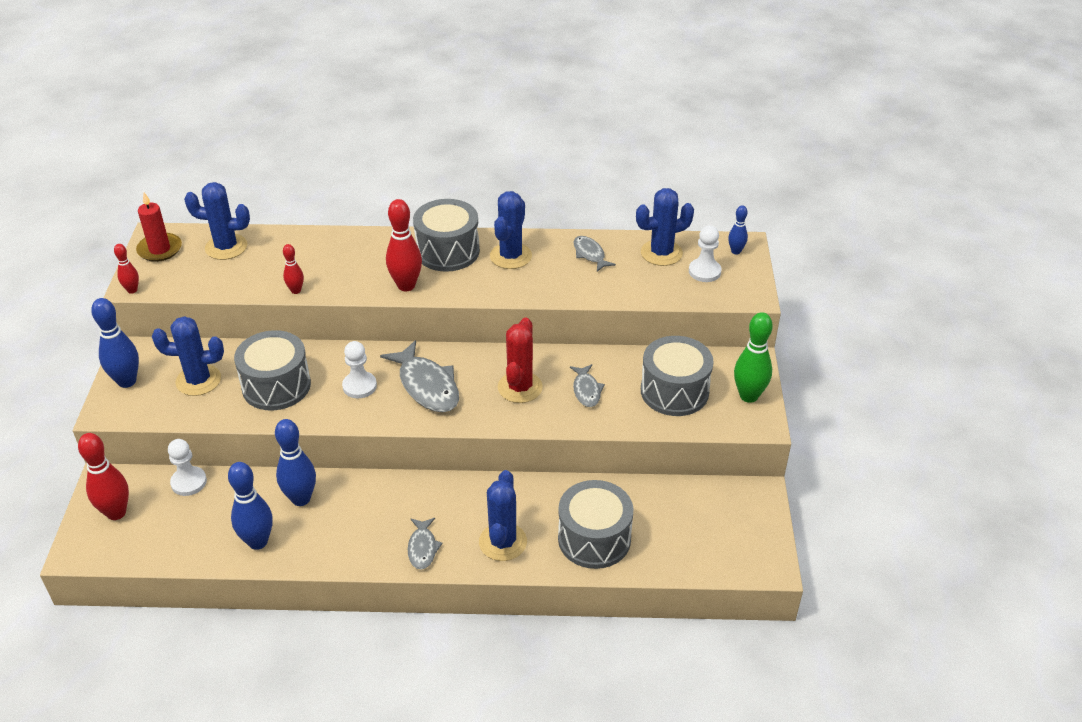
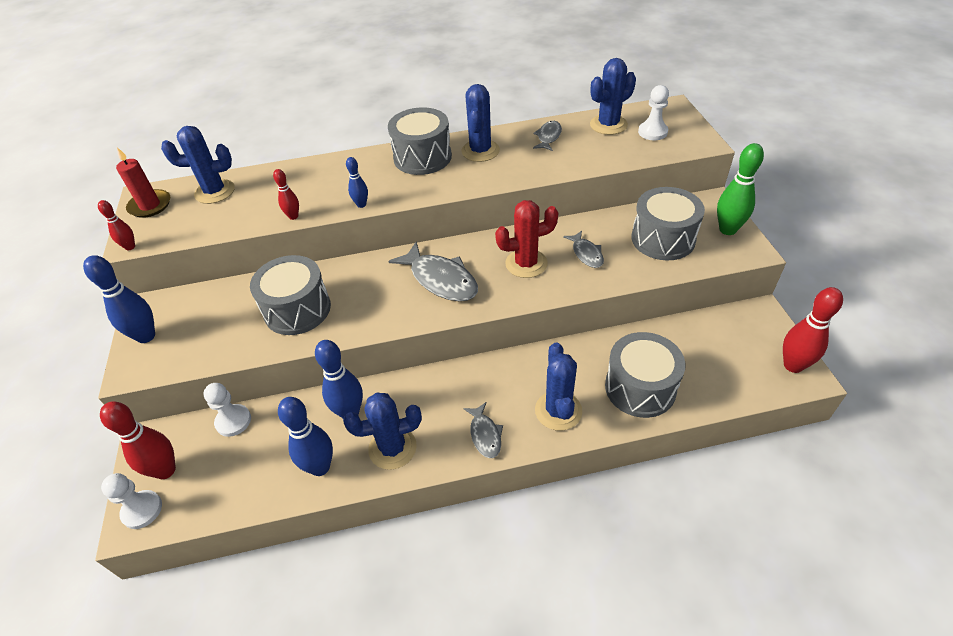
camera: 10 degrees left, 5 degrees up
(198, 380) = (219, 320): blue cactus -> blue cactus (392, 448)
(359, 386) = (378, 293): white pawn -> white pawn (142, 510)
(406, 285) = (396, 192): red bowling pin -> red bowling pin (793, 365)
(520, 387) = (526, 263): red cactus -> red cactus turned 75 degrees clockwise
(590, 254) = (548, 137): grey fish -> grey fish turned 60 degrees clockwise
(736, 251) = (669, 112): blue bowling pin -> blue bowling pin (361, 204)

